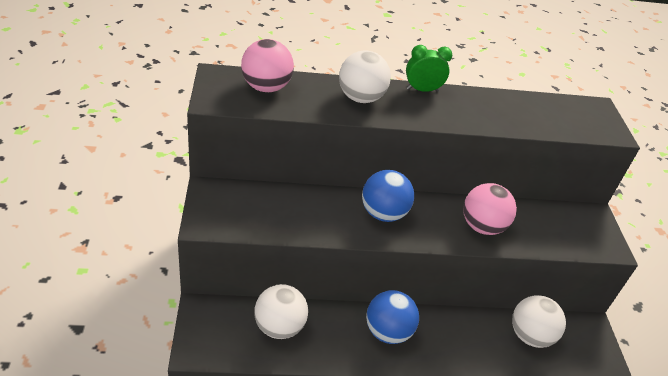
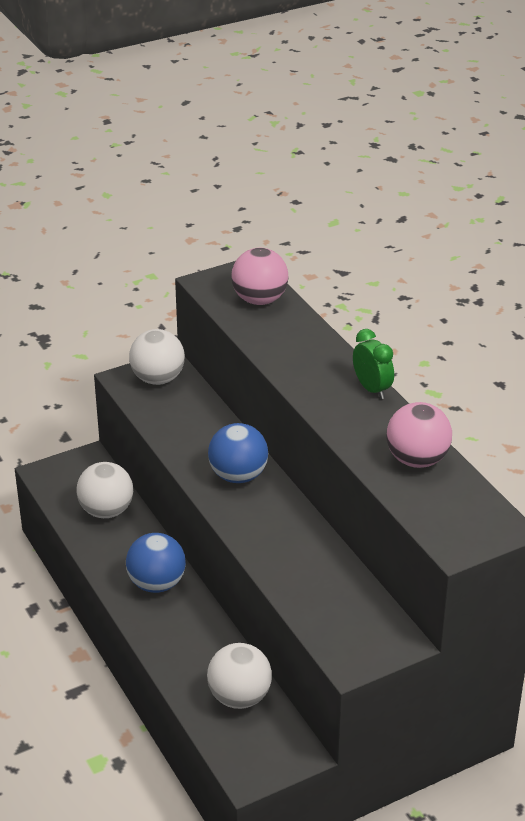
camera: 70 degrees right, 5 degrees down
(360, 98) = (307, 356): white ball -> white ball (158, 379)
(482, 226) = (286, 550): pink ball -> pink ball (417, 460)

